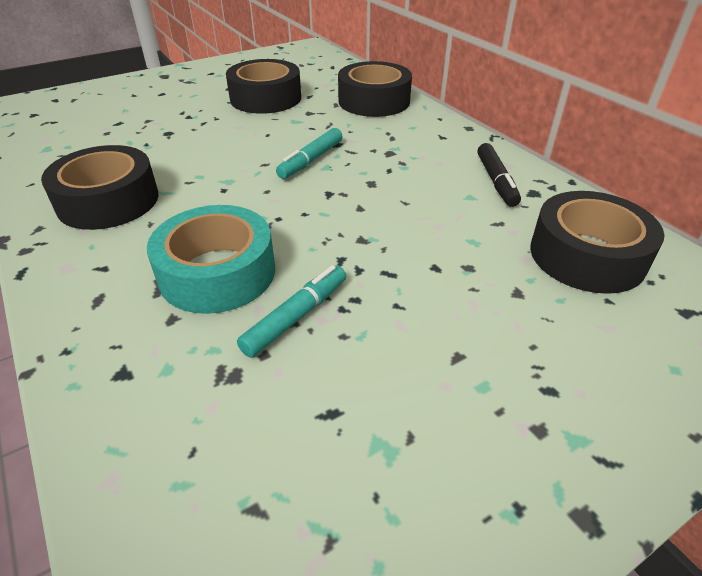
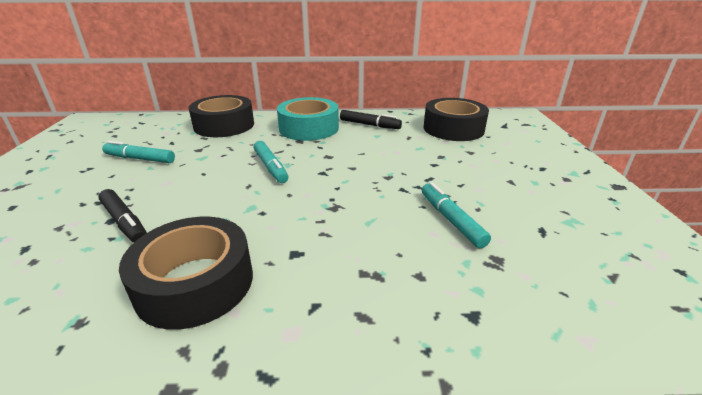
camera: 60 degrees left, 10 degrees down
(168, 139) = (125, 222): none -> black marker
(217, 273) = (378, 240): turquoise tape -> turquoise tape (309, 128)
(265, 98) = (140, 159): black tape -> turquoise marker

